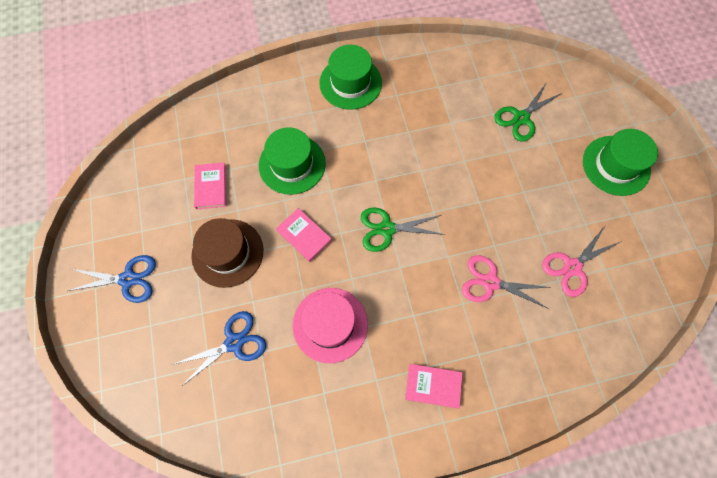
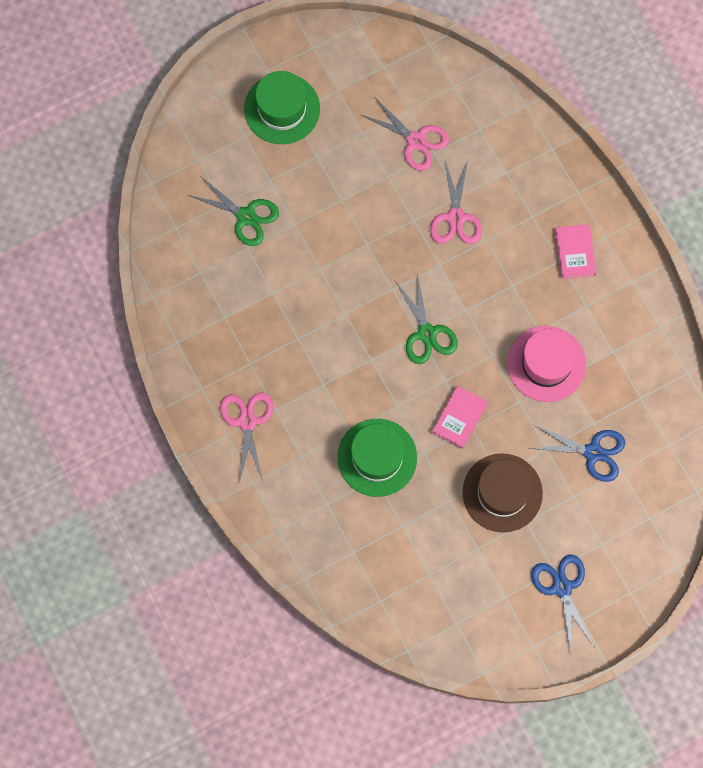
camera: 105 degrees left, 5 degrees up
(211, 187) = (431, 539): pink book -> none
(234, 343) = (593, 452): blue scissors -> blue scissors turned 150 degrees clockwise
(350, 83) = (247, 421): green hat -> pink scissors

